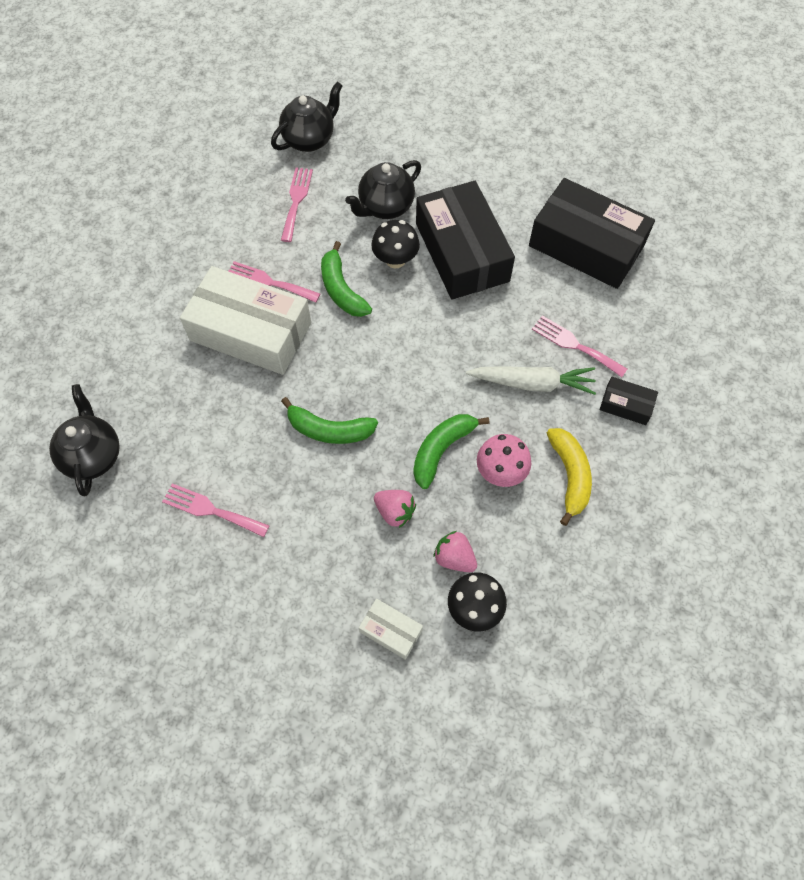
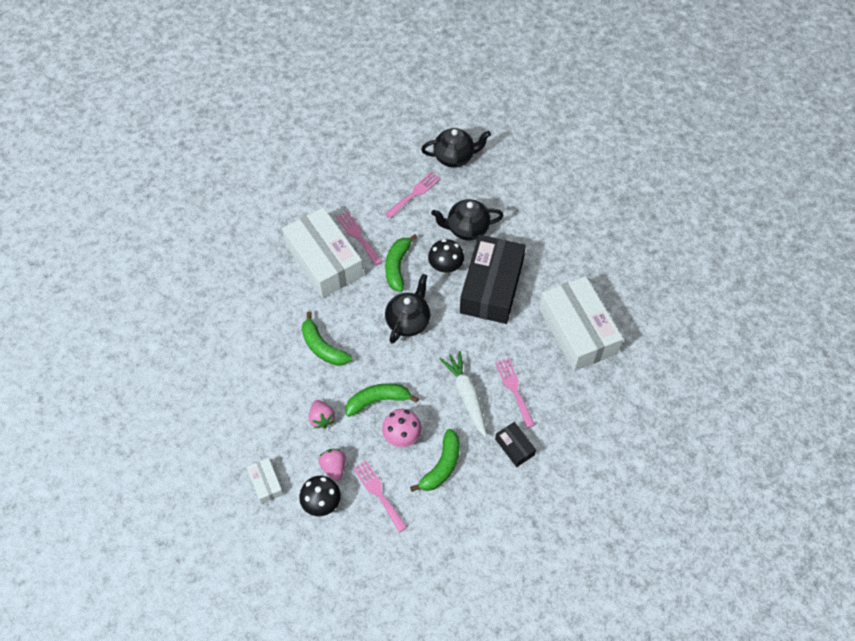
camera: 35 degrees right, 5 degrees down
(93, 455) = (185, 280): black teapot -> black teapot (408, 321)
(211, 510) = (223, 351): pink fork -> pink fork (378, 493)
(532, 383) = (466, 396): white carrot -> white carrot turned 150 degrees counterclockwise
(569, 476) = (442, 466): yellow banana -> green banana
(586, 245) = (577, 330): black box -> white box

